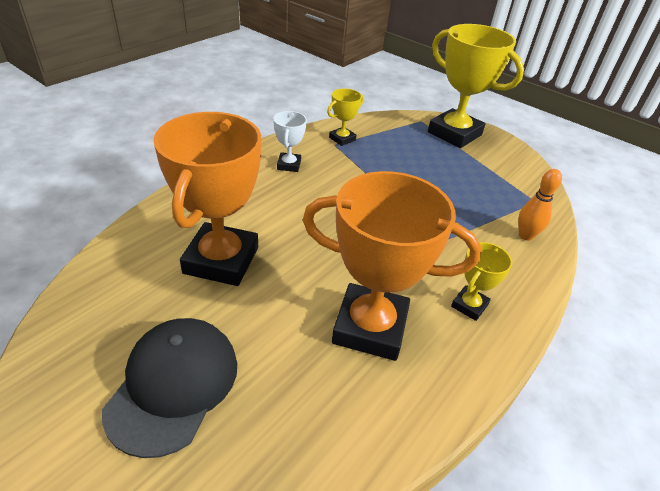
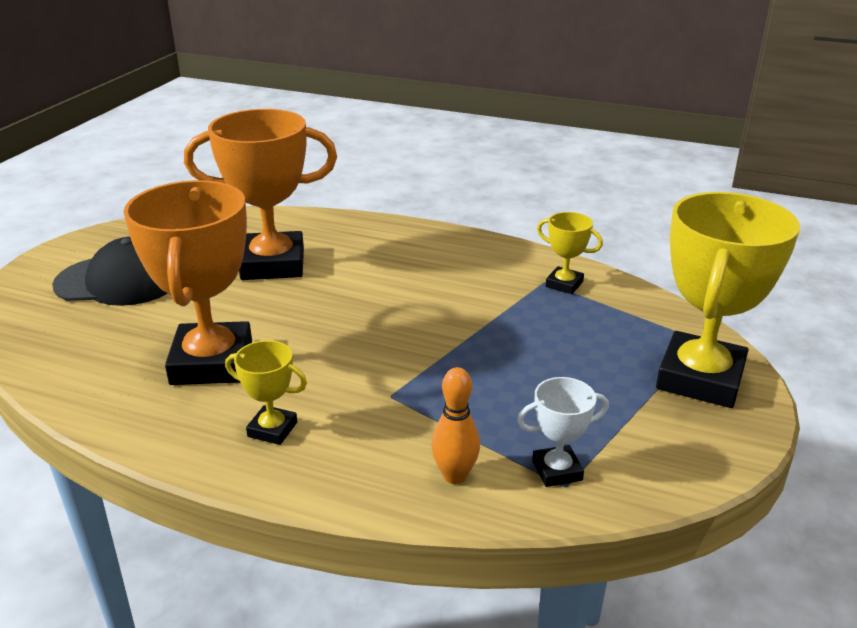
camera: 75 degrees right, 10 degrees down
(289, 165) = (464, 262): white trophy -> white trophy (557, 470)

